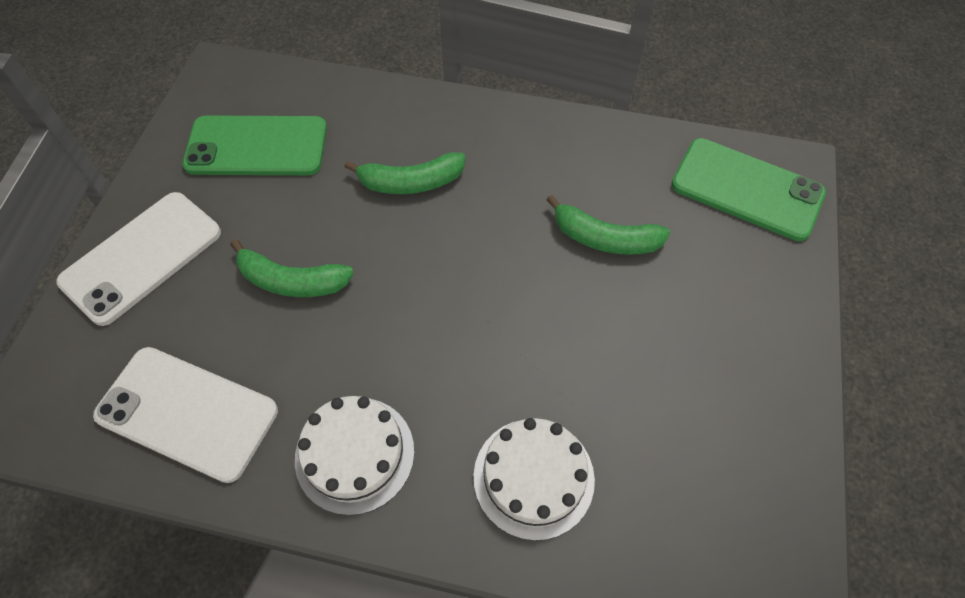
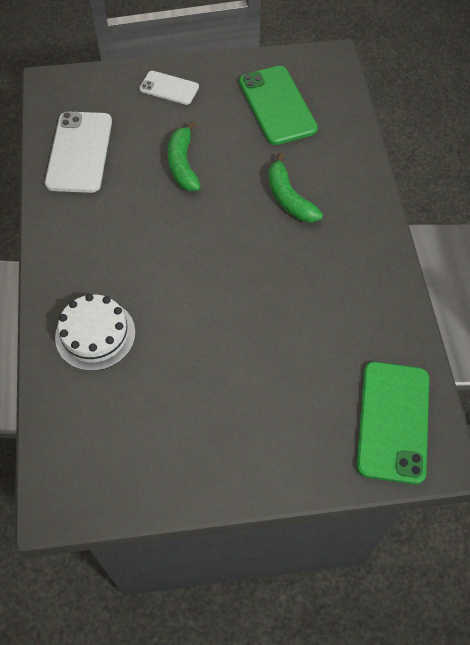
camera: 70 degrees right, 0 degrees up
(142, 257) = (169, 88): white phone -> white phone, size x0.58
(355, 454) = (80, 238): white cake -> none
(604, 238) = (295, 330): green banana -> none

